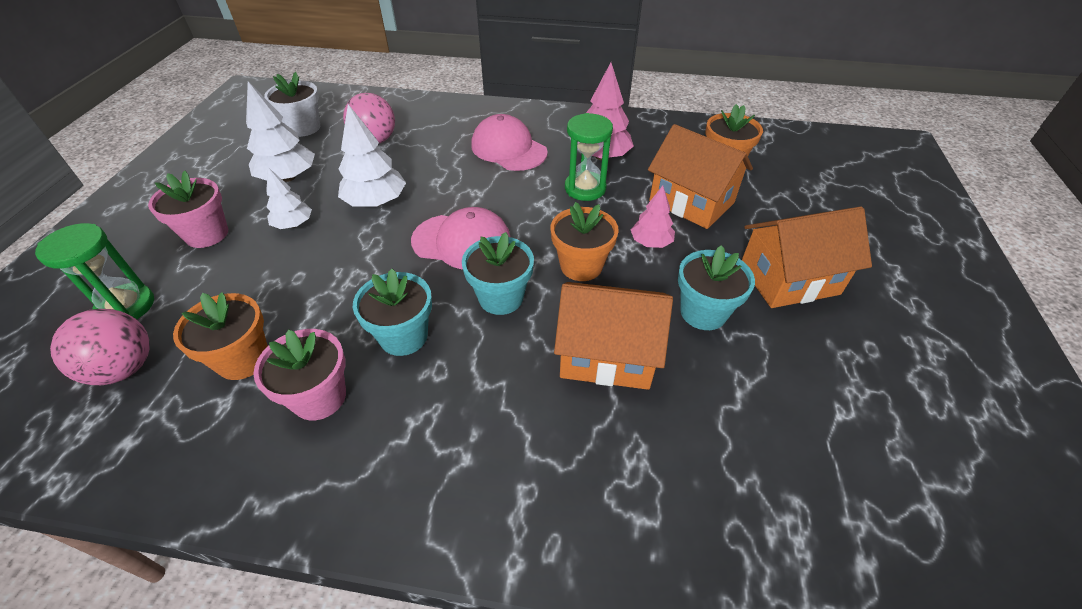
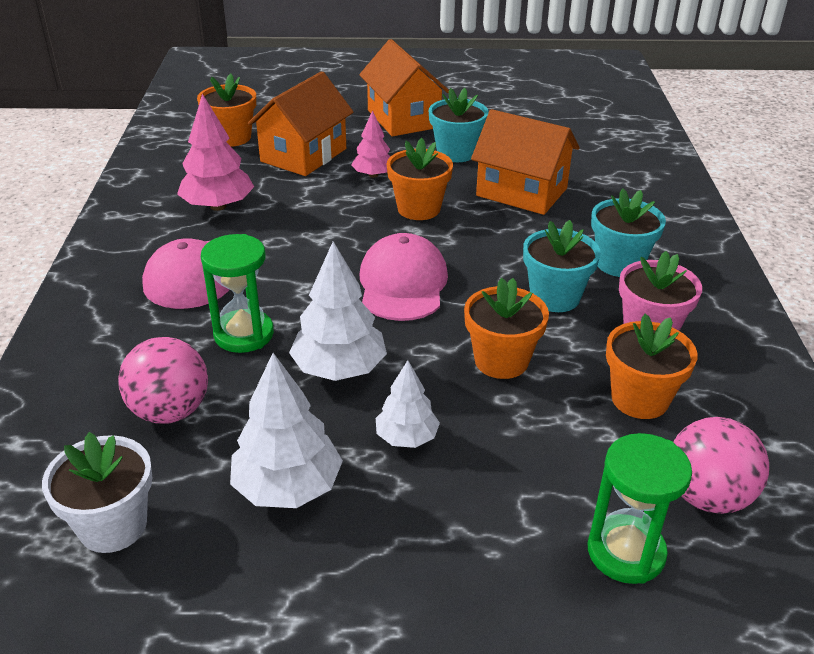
camera: 100 degrees left, 10 degrees down
(207, 234) = (454, 532): pink flower pot -> none
(339, 282) = (501, 361): none -> orange flower pot
(501, 298) = (479, 248): turquoise flower pot -> turquoise flower pot (619, 263)
(585, 188) = (287, 213): green hourglass -> green hourglass (244, 334)
(607, 354) = (521, 192): orange house -> orange house turned 60 degrees counterclockwise

